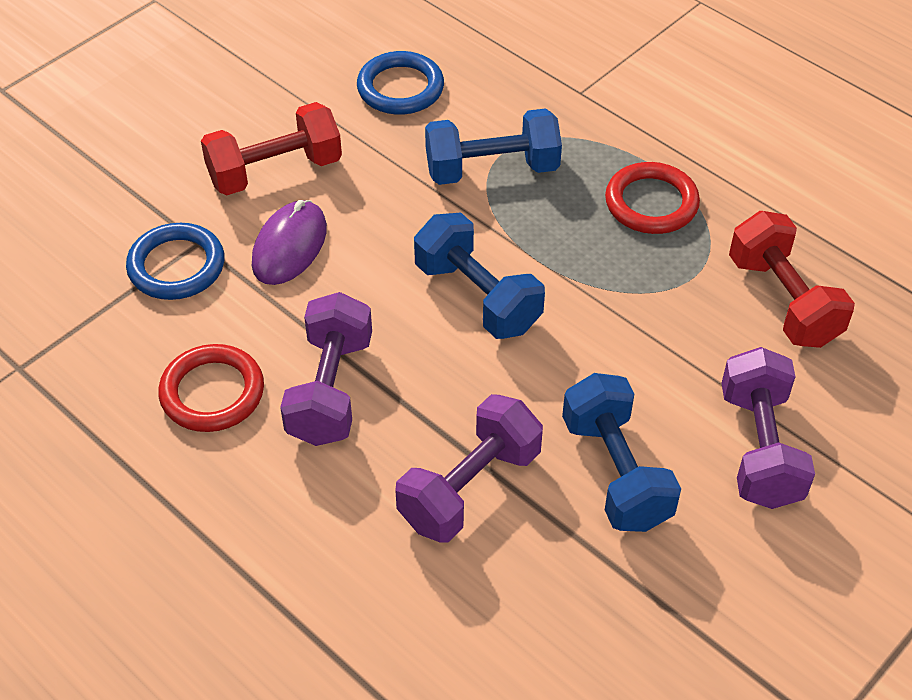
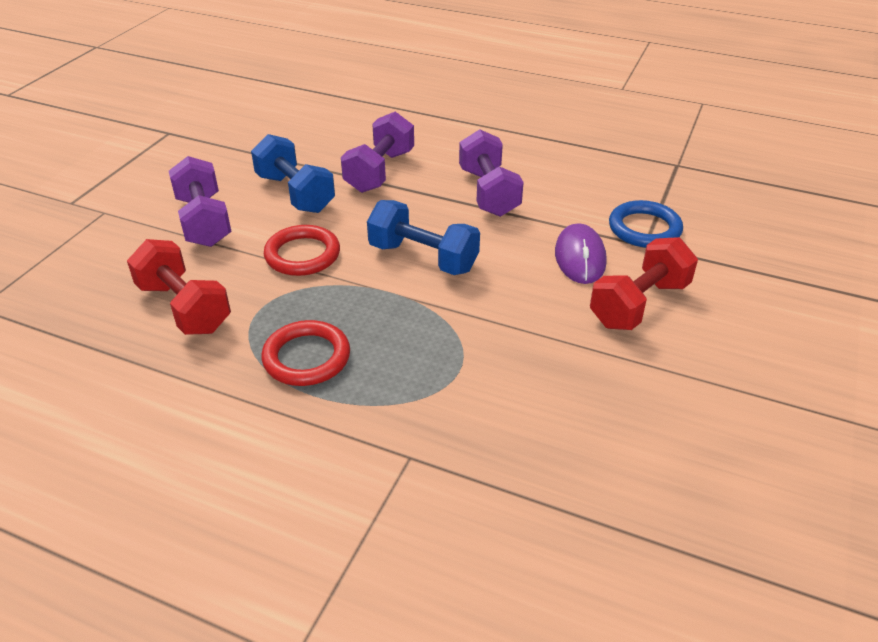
camera: 160 degrees right, 10 degrees down
(212, 392) = (557, 177): red ring -> red ring (302, 255)
(400, 88) = (595, 409): blue ring -> none
(492, 169) = (461, 351): blue dumbbell -> none

